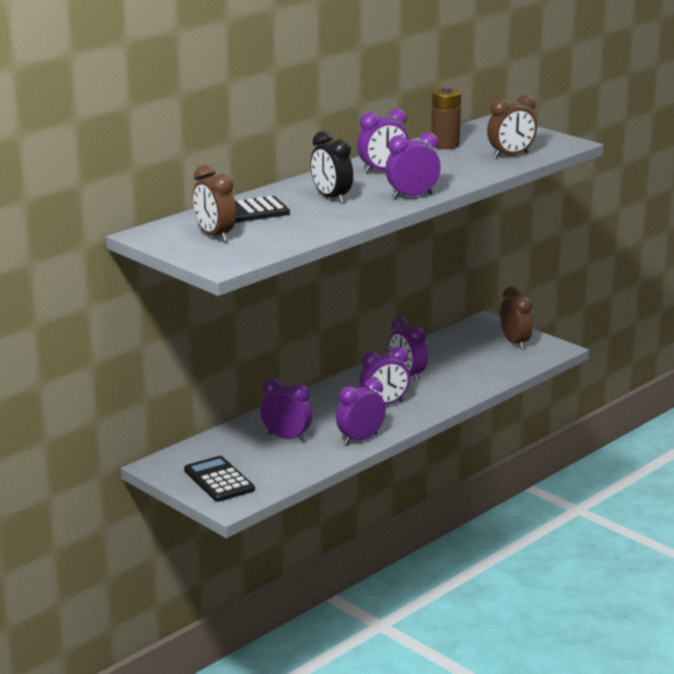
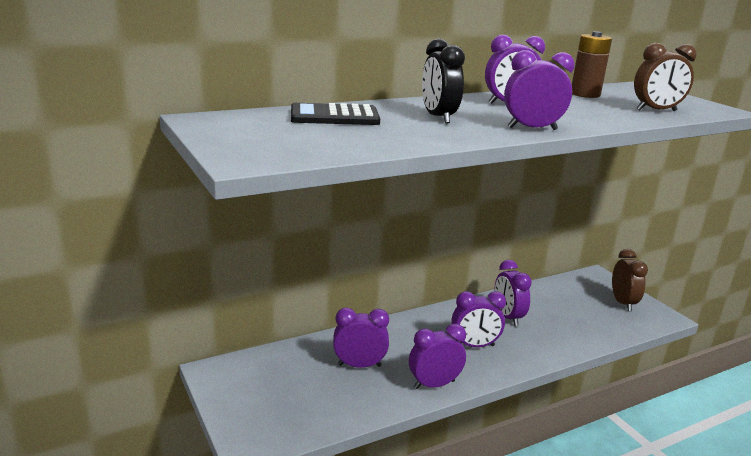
camera: 15 degrees right, 0 degrees up
(215, 236) = (273, 131): brown clock -> none
(219, 480) = (261, 405): black calculator -> none
(286, 438) = (359, 365): purple clock -> purple clock turned 45 degrees counterclockwise

